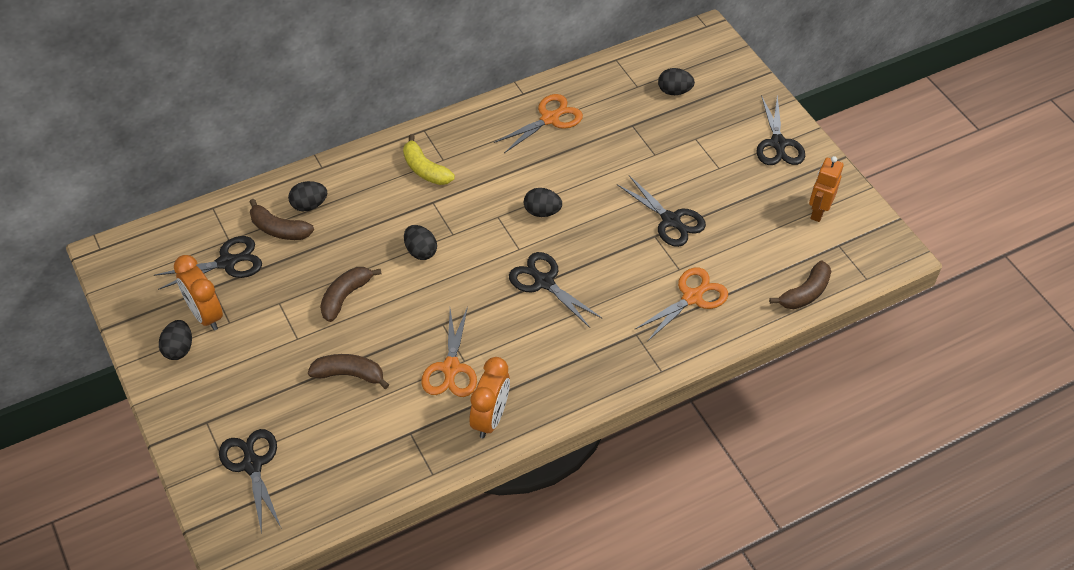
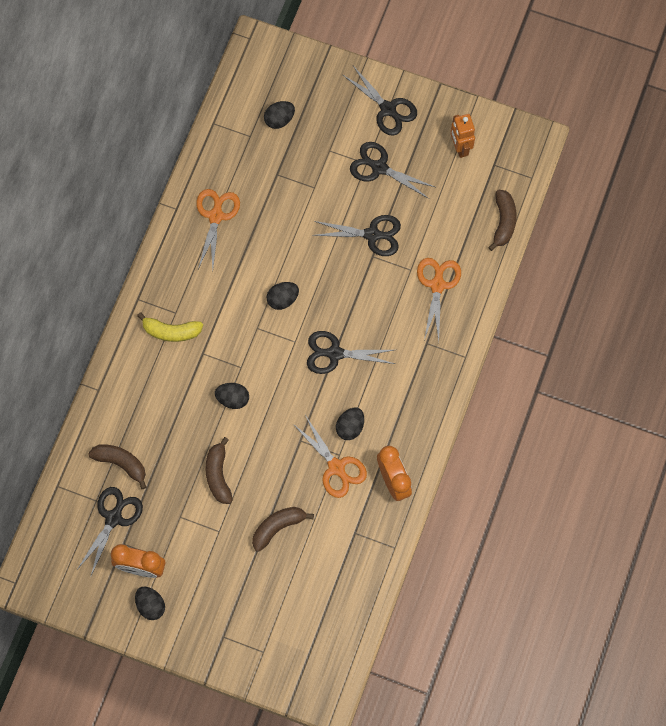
camera: 40 degrees left, 20 degrees up
(252, 464) = (281, 638): black scissors -> black scissors (379, 167)
(279, 229) = (121, 463): brown banana -> brown banana turned 135 degrees counterclockwise
(309, 205) = (121, 427): black egg -> black egg (350, 427)

